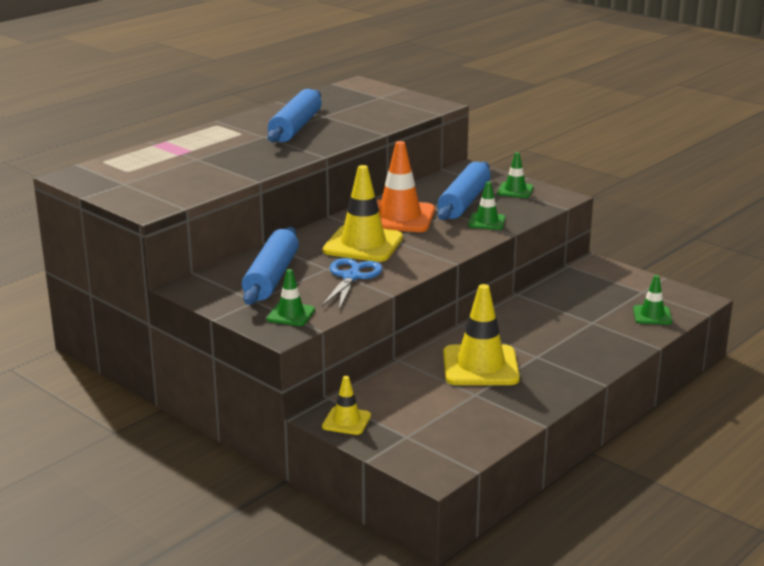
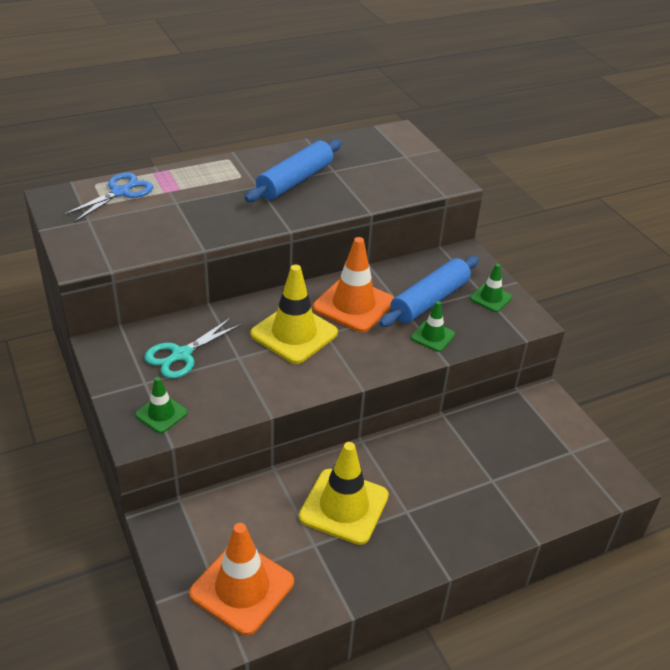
camera: 20 degrees right, 15 degrees up
(272, 277) = (181, 355): blue rolling pin -> turquoise scissors
(346, 421) = (174, 539): yellow traffic cone -> none
(351, 277) = (252, 377): blue scissors -> blue scissors (120, 192)
(435, 433) = (242, 588): none -> orange traffic cone
(652, 315) = (560, 491): green traffic cone -> none

